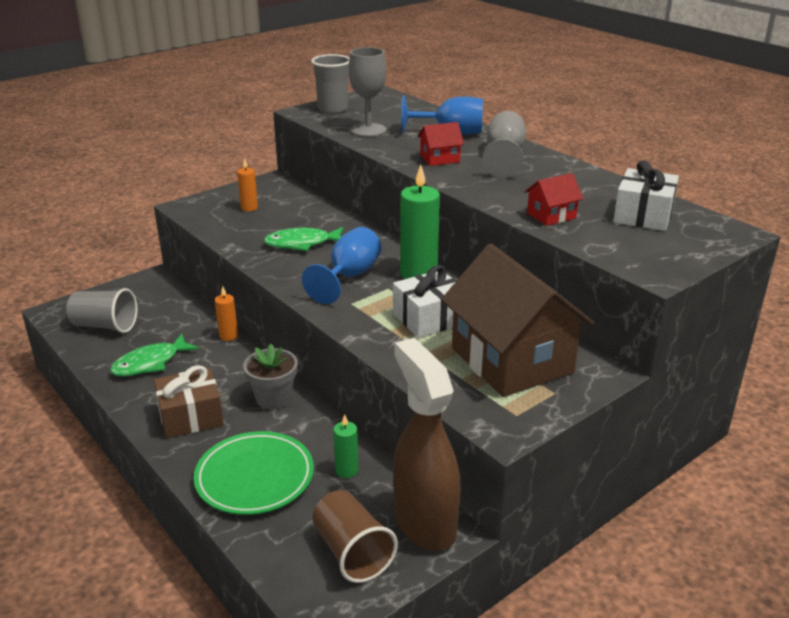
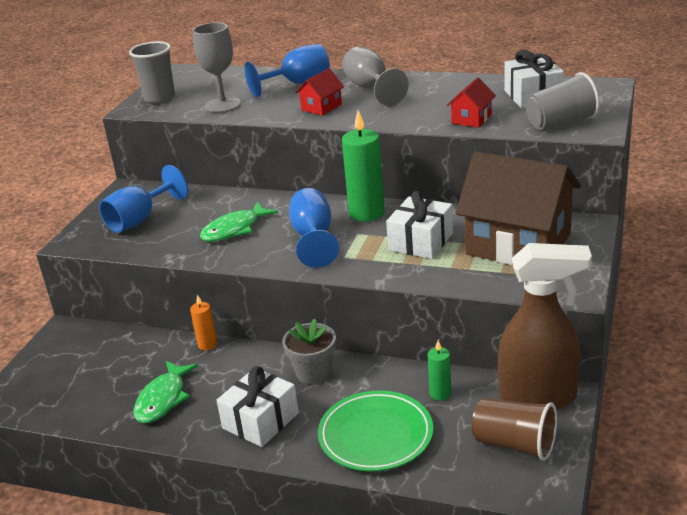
camera: 30 degrees left, 0 degrees up
(105, 326) = (72, 391): grey cup -> grey cup (561, 122)
(191, 416) = (260, 421): brown gift -> white gift
(249, 208) = (140, 219): orange candle -> blue goblet
(424, 522) = (538, 398): brown spray bottle -> brown spray bottle turned 150 degrees clockwise

